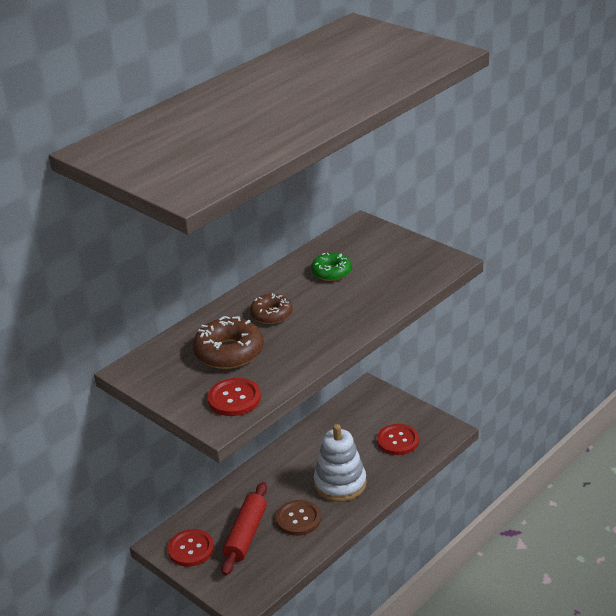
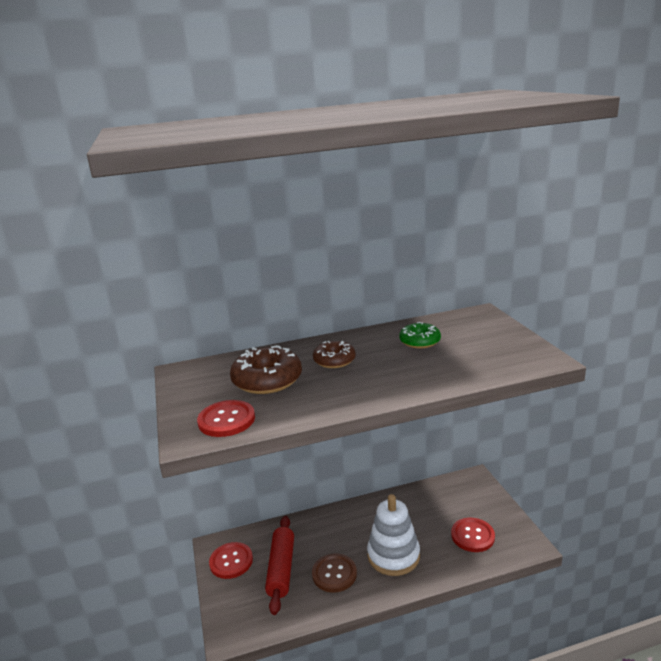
camera: 30 degrees right, 10 degrees down
(246, 535) = (281, 569): red rolling pin -> red rolling pin turned 45 degrees counterclockwise

